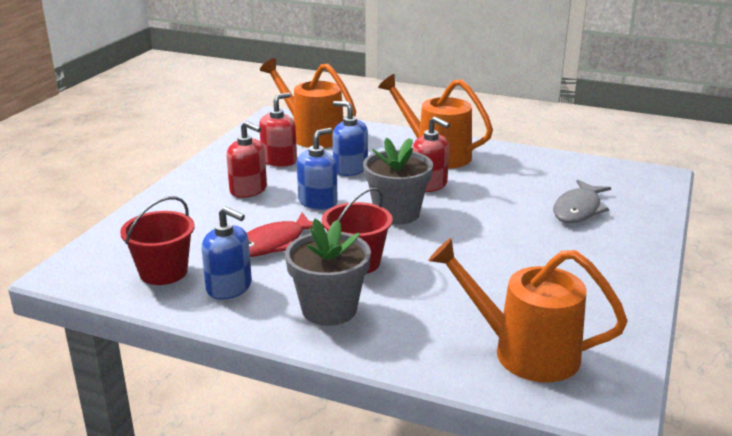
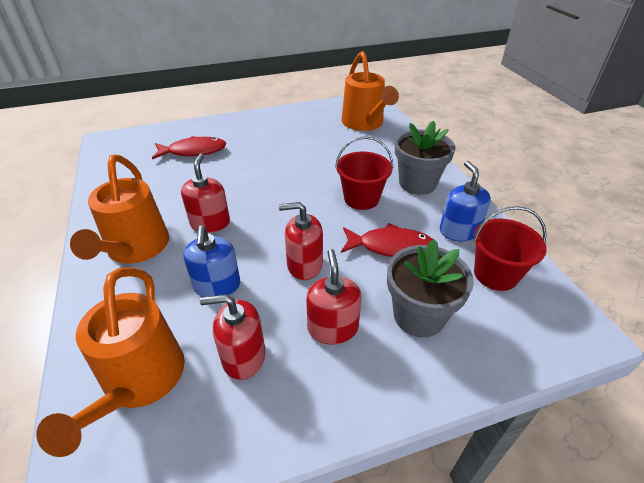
camera: 130 degrees left, 15 degrees up
(318, 202) = (304, 265): blue soap dispenser -> red soap dispenser
(397, 213) = (278, 215): grey flower pot -> grey flower pot (419, 315)
(578, 209) = (194, 151): grey fish -> red fish

